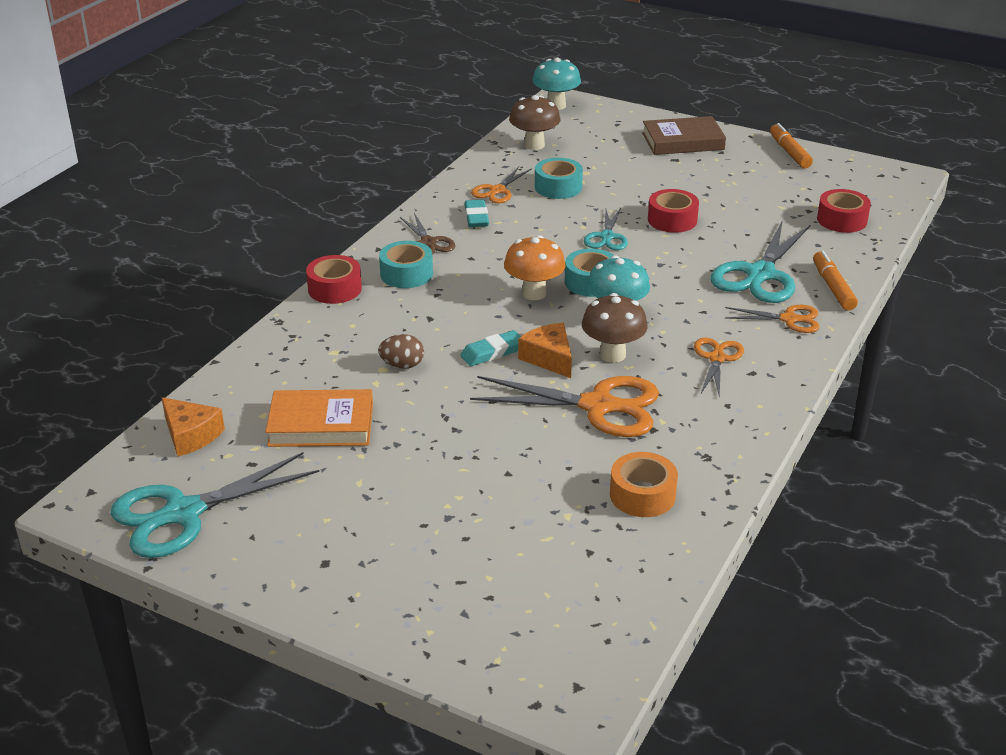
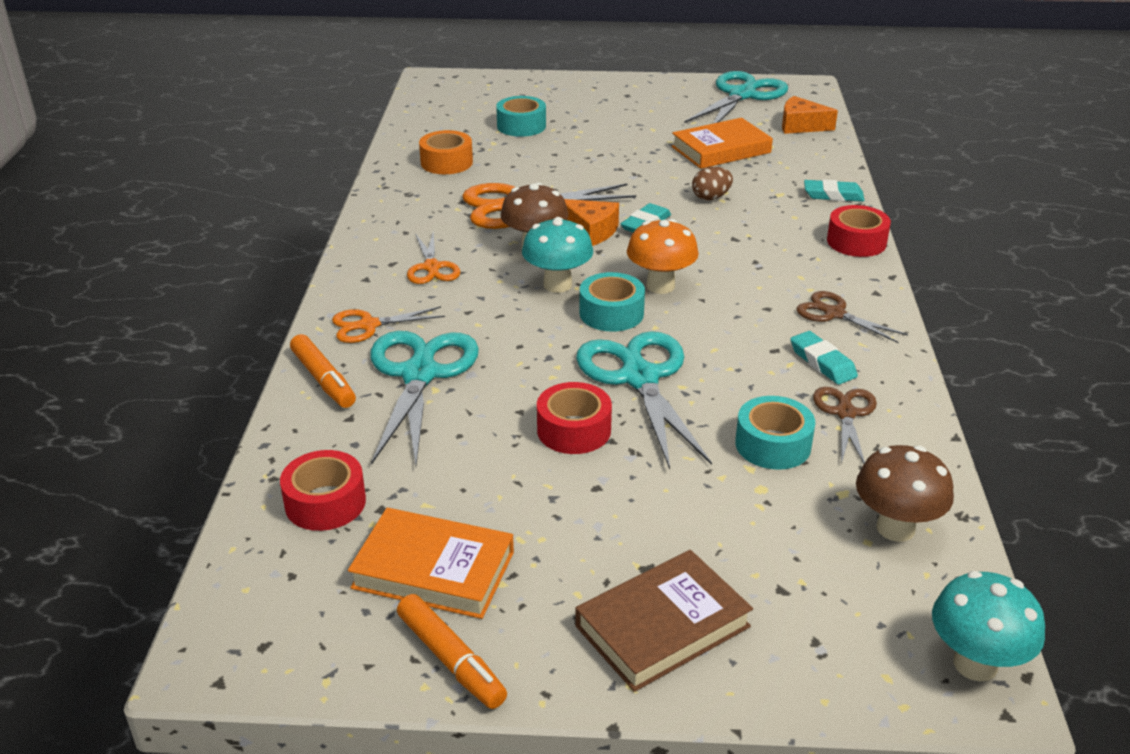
camera: 155 degrees right, 0 degrees up
(289, 337) = (833, 195): none -> turquoise eraser
(406, 274) = (810, 273): turquoise tape -> turquoise tape (521, 126)
(497, 190) = (845, 413): orange scissors -> brown scissors
(607, 237) = (639, 378): turquoise scissors -> turquoise scissors, size x1.82
(787, 181) = (433, 570): none -> orange book

